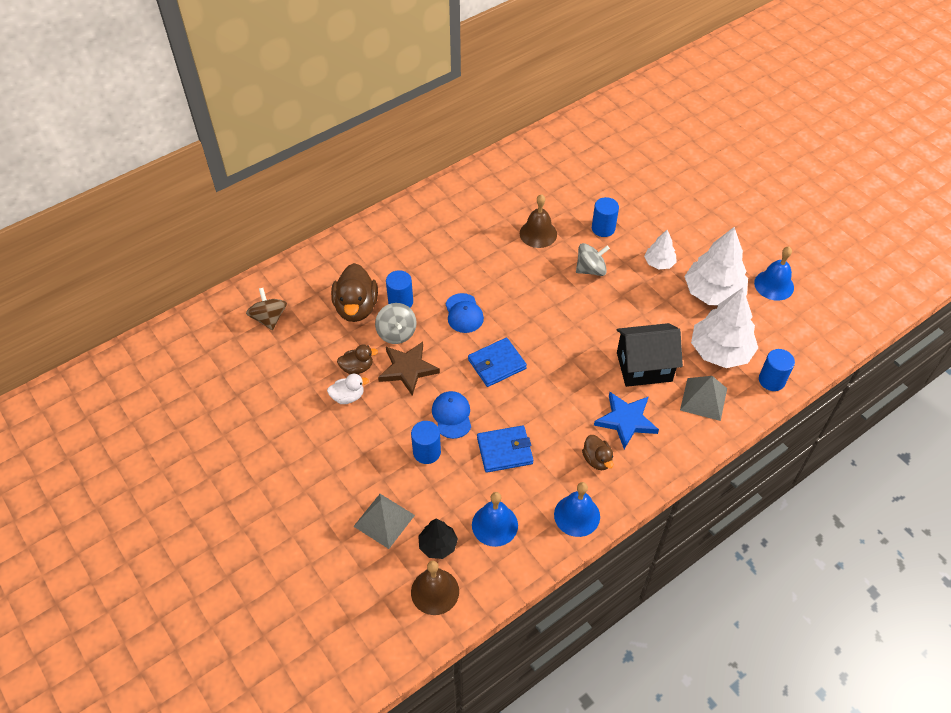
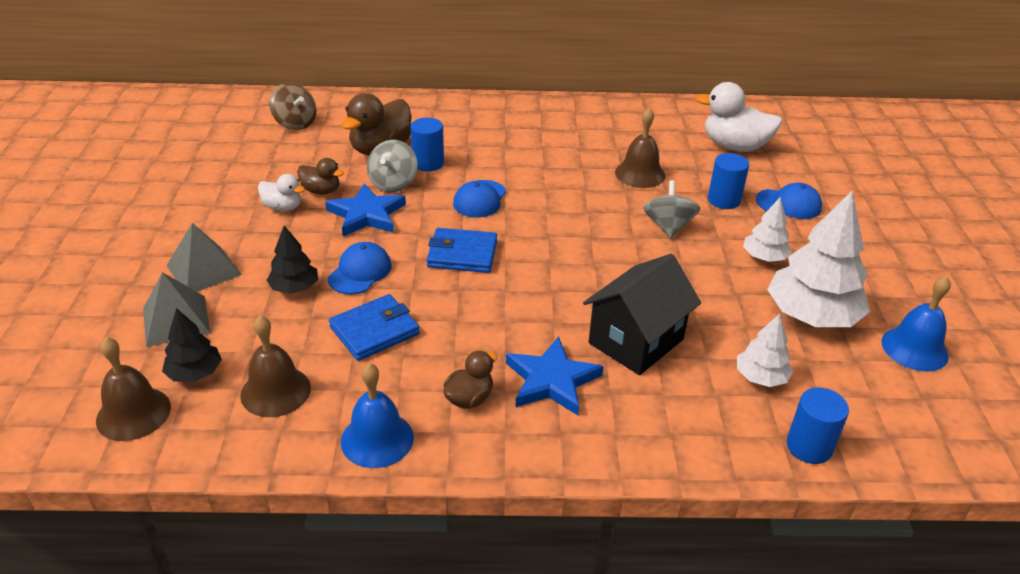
camera: 35 degrees right, 15 degrees down
(269, 318) = (295, 123): brown spinning top -> brown spinning top turned 120 degrees clockwise
(408, 369) = (366, 214): brown star -> blue star
(427, 452) = (294, 288): blue cylinder -> black tree
(494, 525) = (275, 391): blue bell -> brown bell
(505, 451) = (374, 331): blue wallet -> blue wallet turned 60 degrees counterclockwise
(572, 175) = (734, 146): none -> white duck
(590, 269) = (668, 226): grey spinning top -> grey spinning top turned 105 degrees counterclockwise
(597, 460) = (469, 398): brown duck -> brown duck turned 150 degrees counterclockwise
(640, 210) = (789, 204): none -> blue cap
(644, 367) = (636, 341): black house -> black house turned 75 degrees counterclockwise
(703, 399) = (682, 414): grey pyramid -> grey pyramid (204, 270)
(720, 351) = (761, 377): white tree -> white tree, size x0.53

